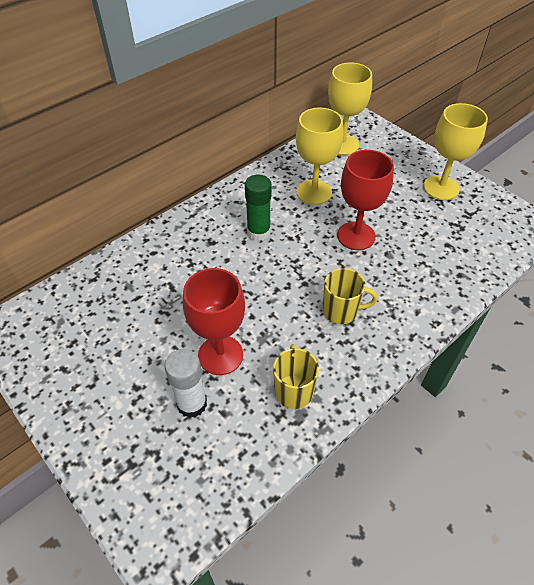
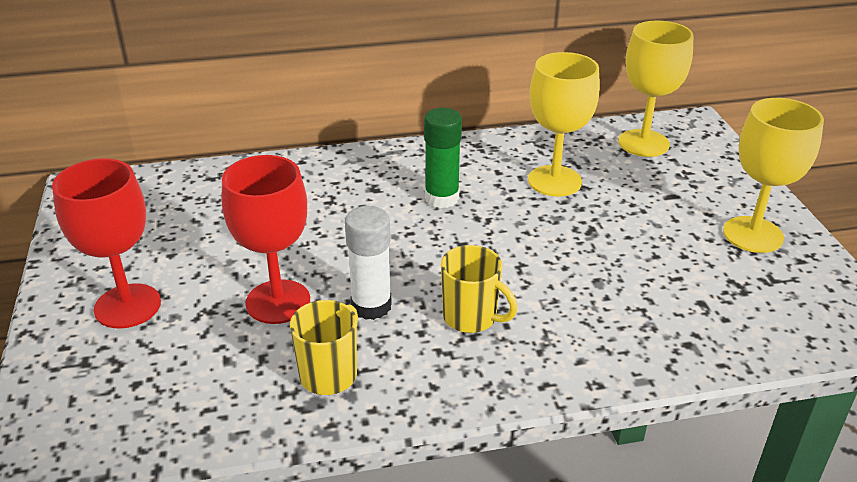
camera: 30 degrees right, 15 degrees down
(192, 404) = (201, 335): white glue stick -> white glue stick (371, 306)
(356, 236) = (569, 246): red goblet -> red goblet (127, 306)

